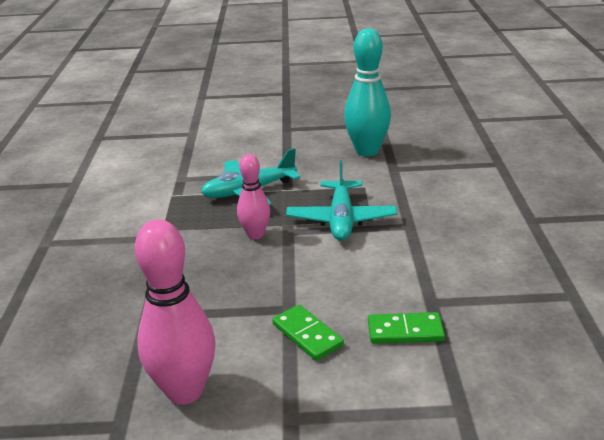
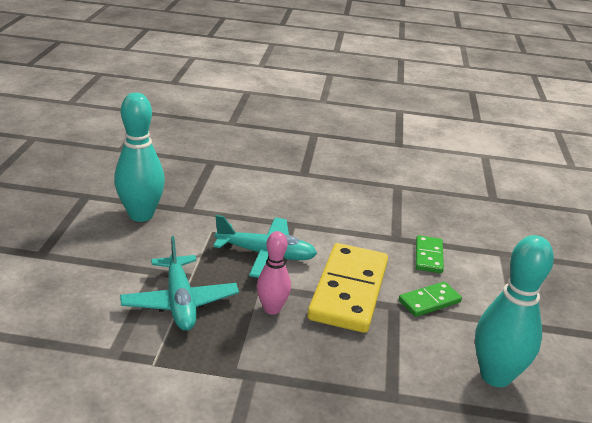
camera: 85 degrees left, 0 degrees up
(185, 391) = (495, 376): pink bowling pin -> turquoise bowling pin
(303, 275) = (348, 291): none -> yellow domino

